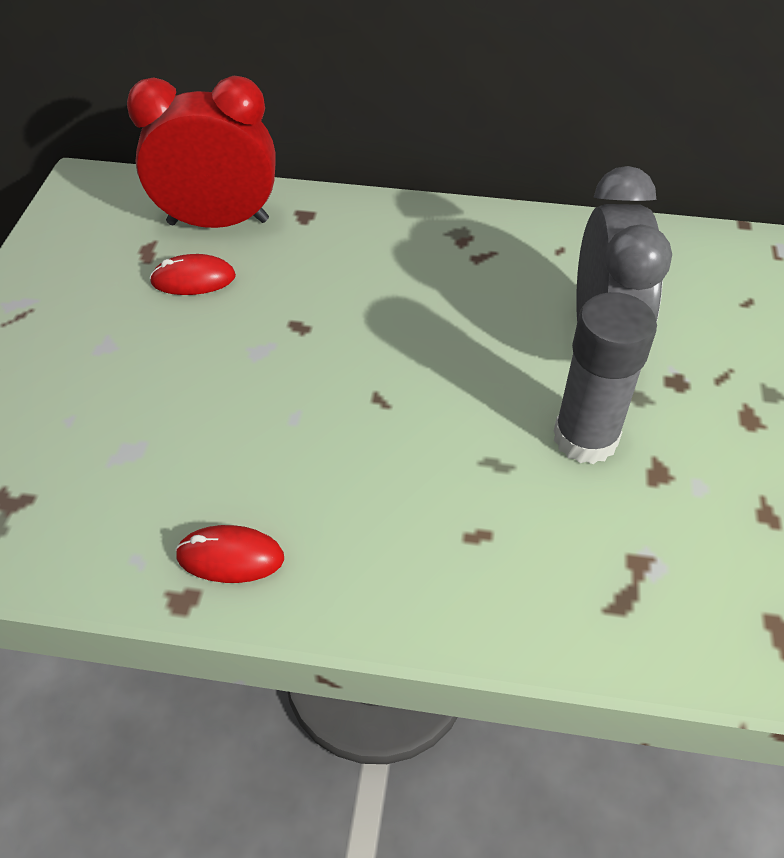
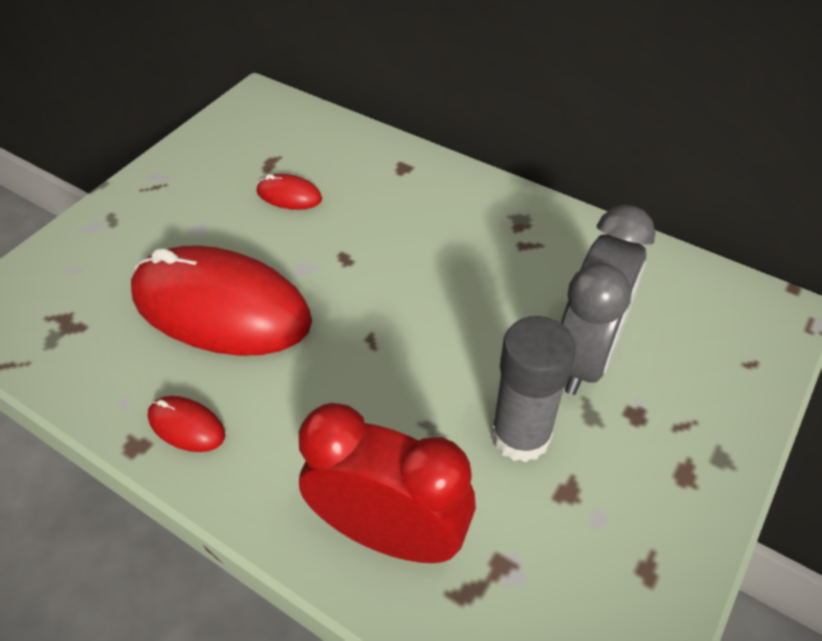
camera: 25 degrees right, 0 degrees up
(190, 421) = (221, 308): none -> red mouse
(218, 222) = (334, 154): red clock -> red clock (390, 533)

